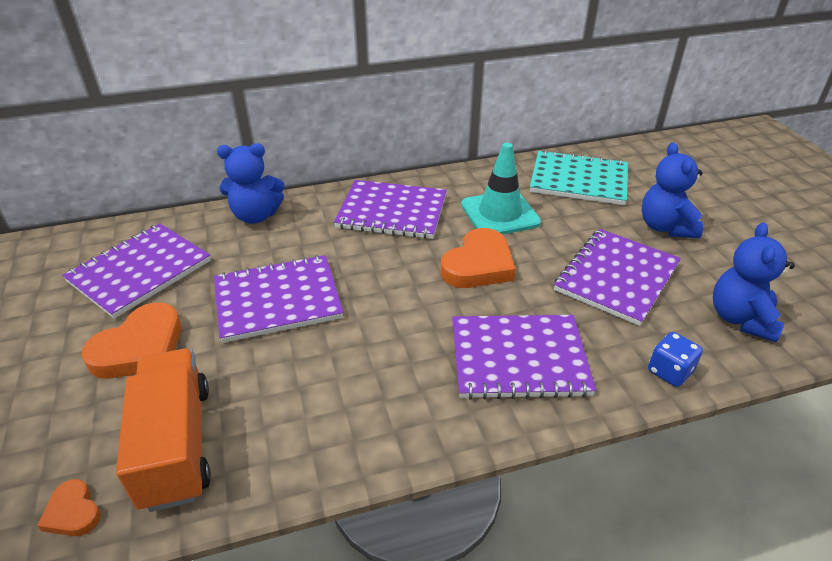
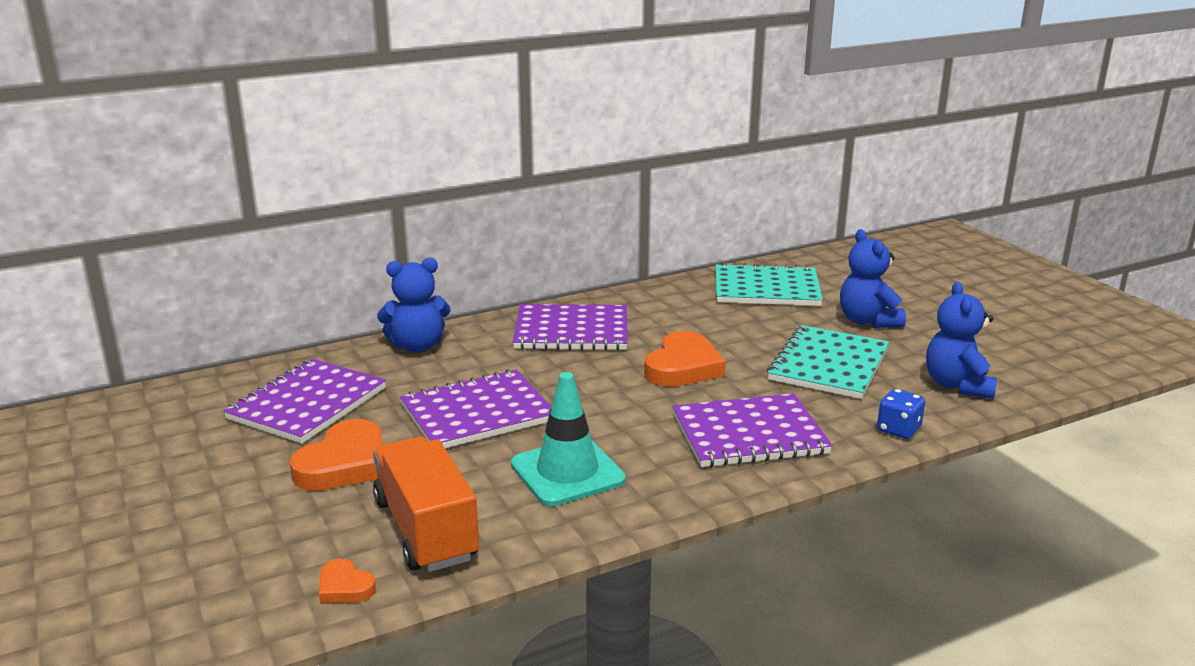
camera: 10 degrees left, 15 degrees down
(500, 214) = (691, 323): turquoise traffic cone -> turquoise traffic cone (567, 472)
(616, 277) = (829, 365): purple notebook -> turquoise notebook

